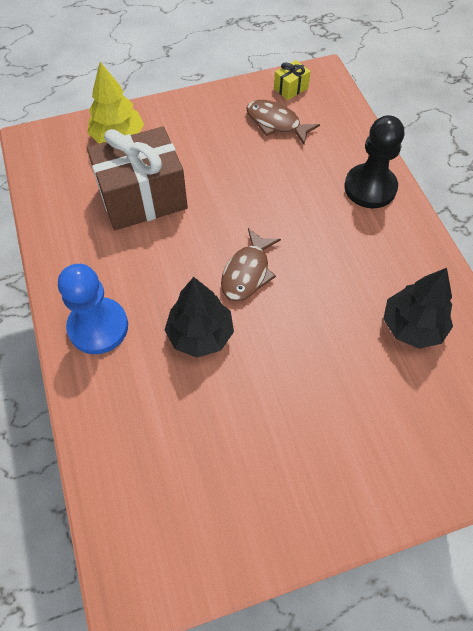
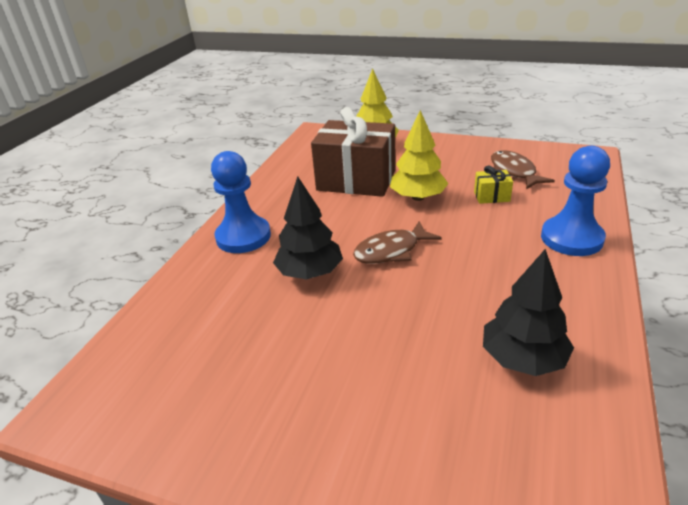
camera: 40 degrees right, 25 degrees down
(219, 195) = (418, 197): none -> yellow tree
(290, 88) = (549, 156): yellow gift -> yellow gift (491, 196)
(370, 188) = (571, 238): black pawn -> blue pawn

